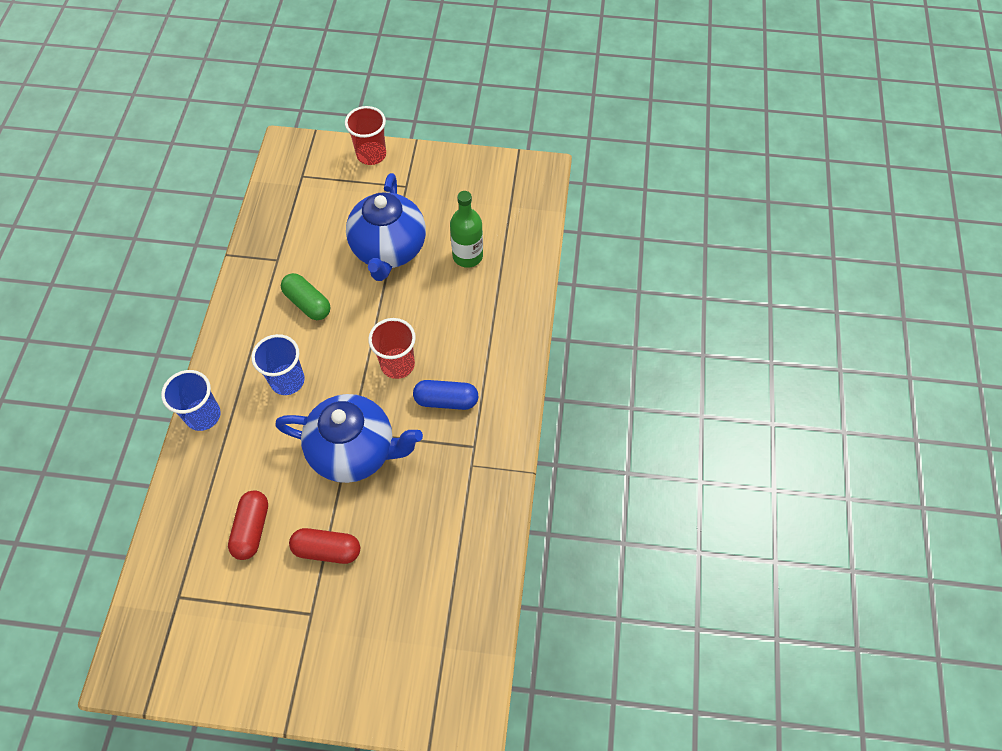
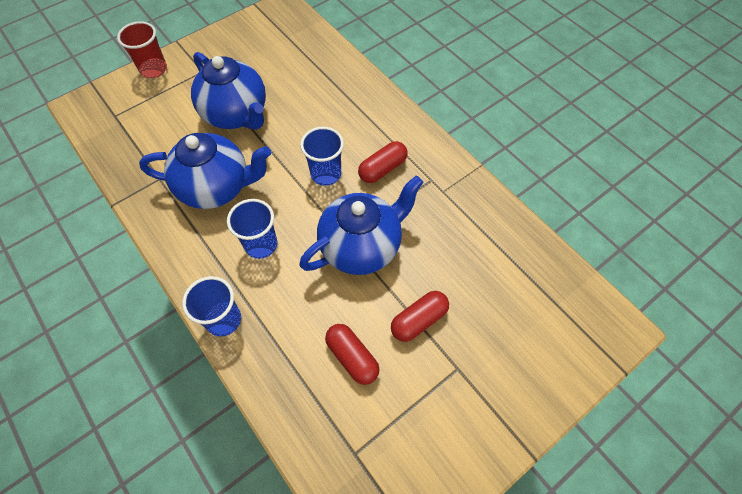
camera: 45 degrees left, 0 degrees up
(307, 303) = (216, 187): green capsule -> blue teapot
(397, 364) = (326, 174): red cup -> blue cup
(446, 400) = (382, 169): blue capsule -> red capsule
(467, 256) = (294, 81): green bottle -> none

